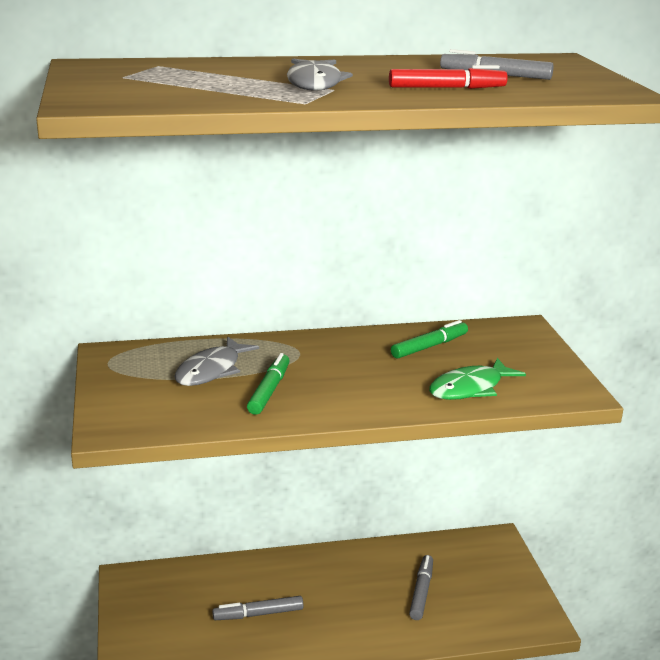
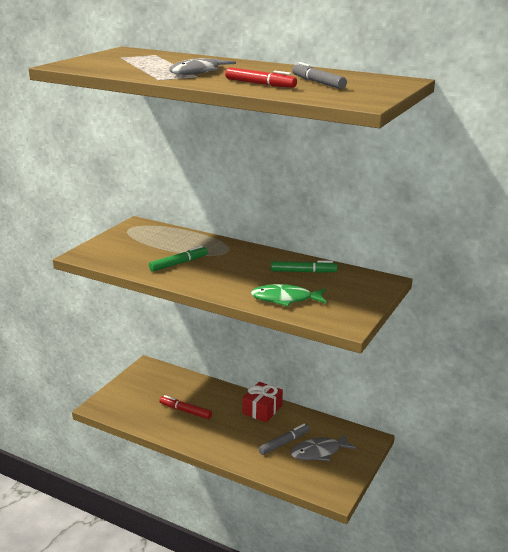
camera: 40 degrees right, 0 degrees up
(211, 370) = (168, 246): grey fish -> grey fish (319, 452)
(258, 614) = (185, 411): grey marker -> red marker
(347, 563) = (262, 409): none -> red gift

